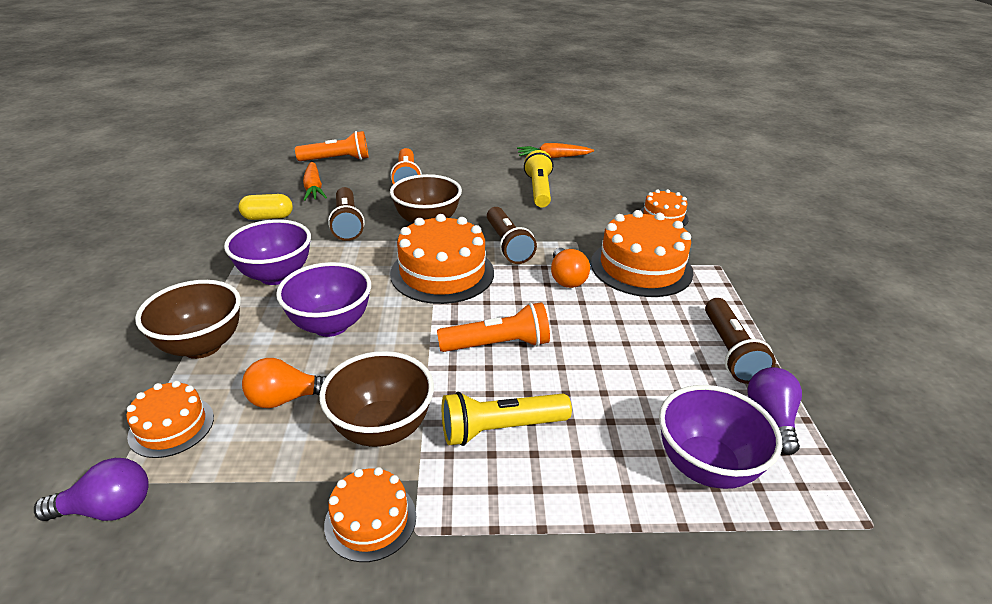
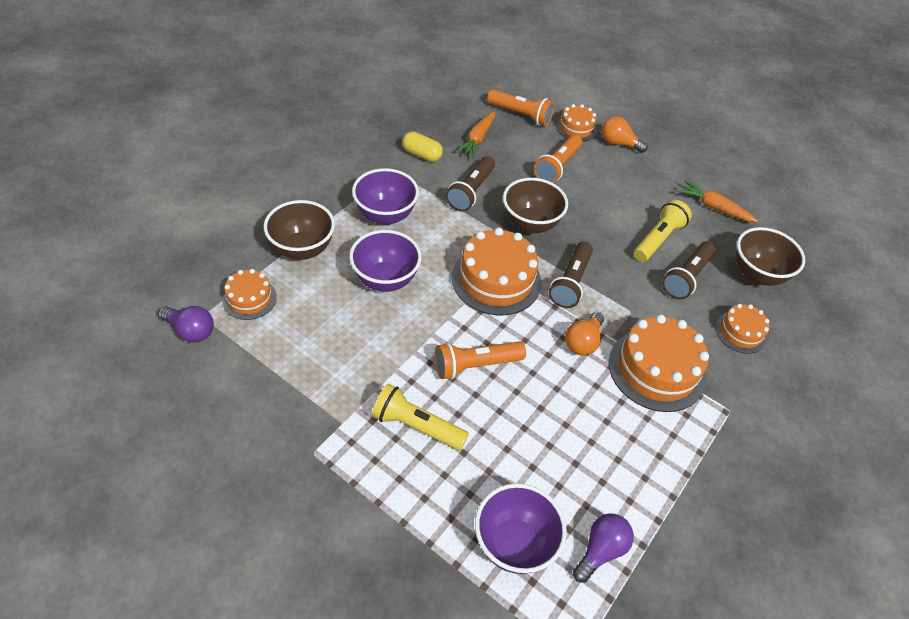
camera: 35 degrees right, 15 degrees up
(286, 398) = (318, 320): orange light bulb -> orange light bulb (618, 143)
(370, 520) = (299, 429): orange cake -> orange cake (576, 128)
(382, 428) = (351, 377): brown bowl -> brown bowl (757, 274)
(498, 345) = (475, 365): orange flashlight -> orange flashlight turned 135 degrees clockwise
(730, 351) = (637, 485): brown flashlight -> brown flashlight (686, 277)

